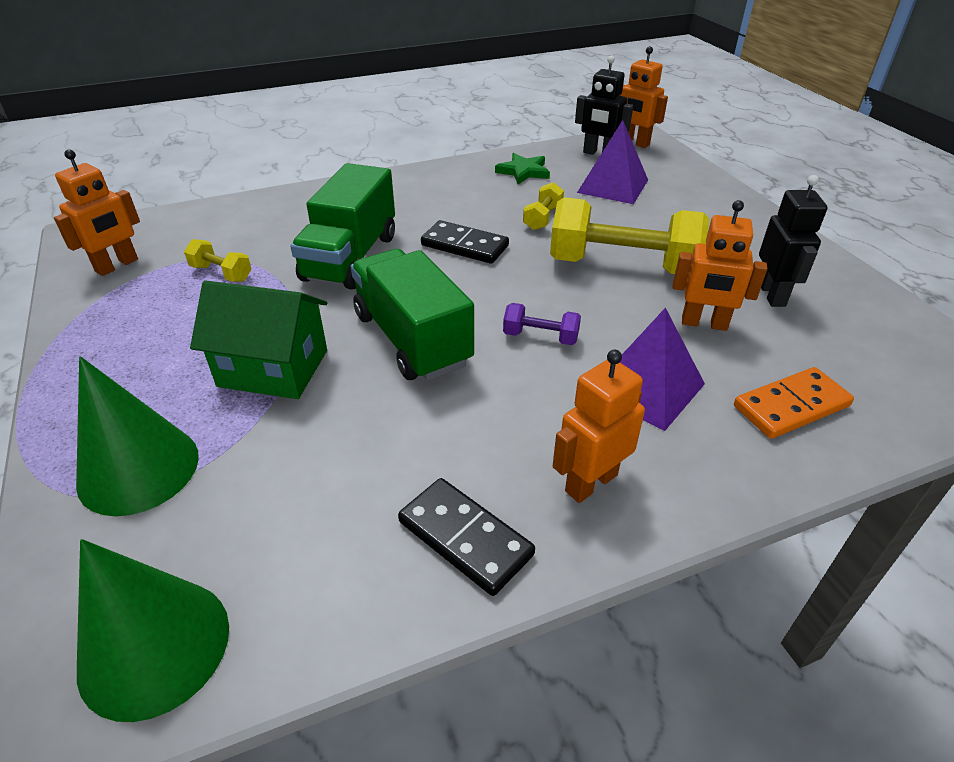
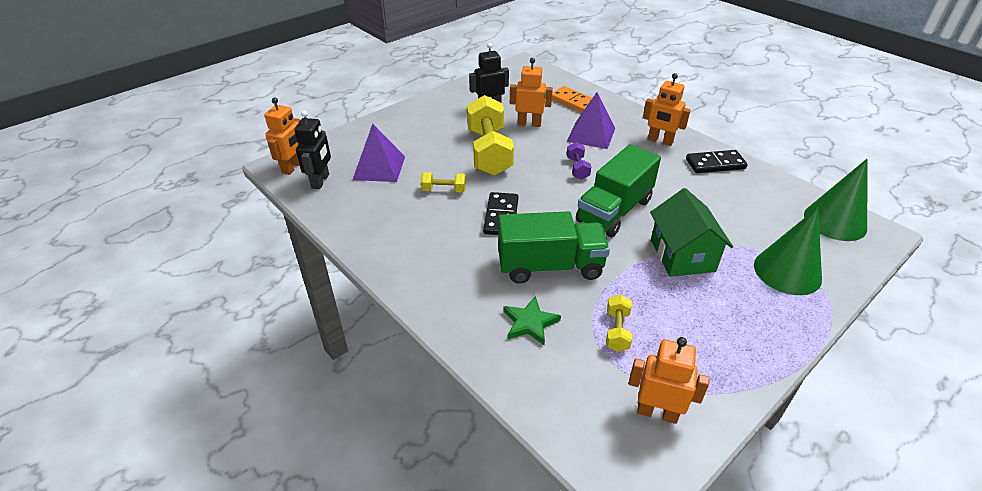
camera: 110 degrees left, 0 degrees up
(465, 538) = (715, 164): black domino -> black domino turned 60 degrees clockwise
(523, 171) = (368, 213): green star -> green star (530, 323)
(704, 323) = (529, 124): orange robot -> orange robot turned 75 degrees counterclockwise

